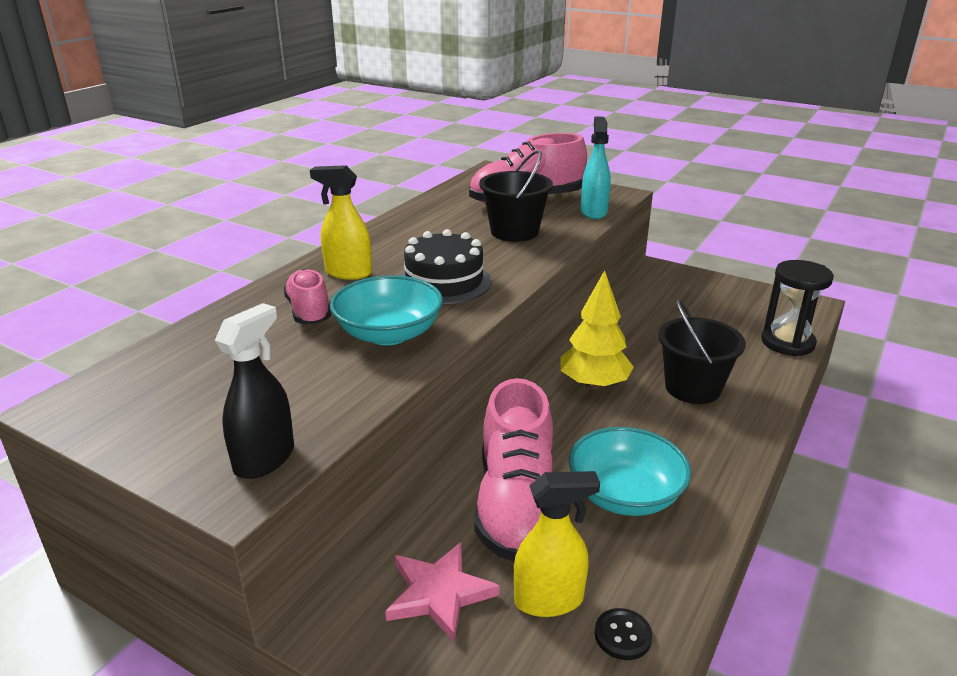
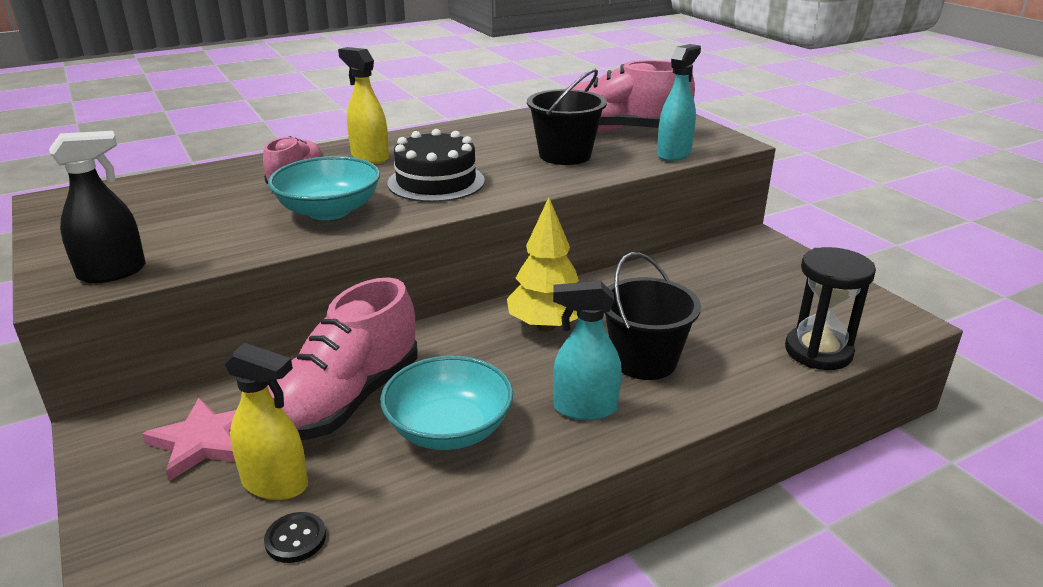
camera: 30 degrees right, 0 degrees up
(697, 439) = (584, 408): none -> turquoise spray bottle

